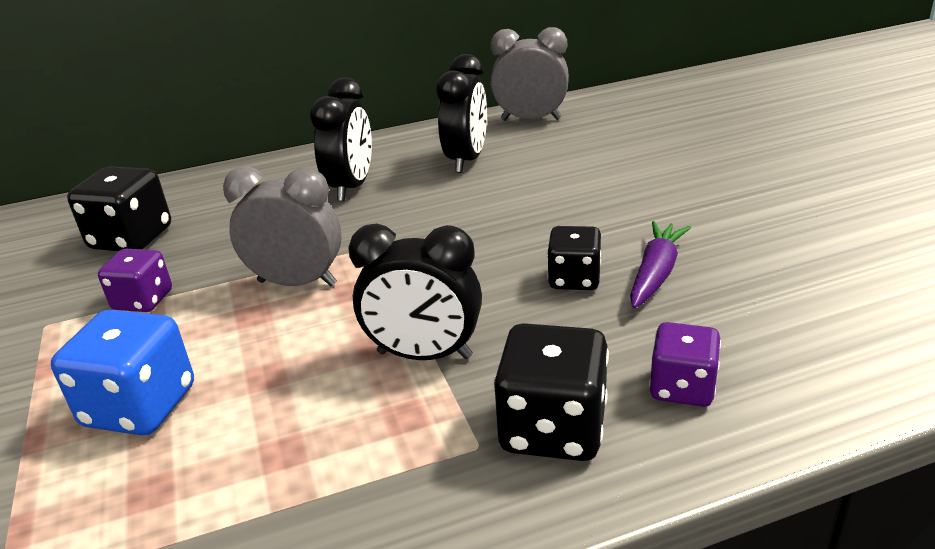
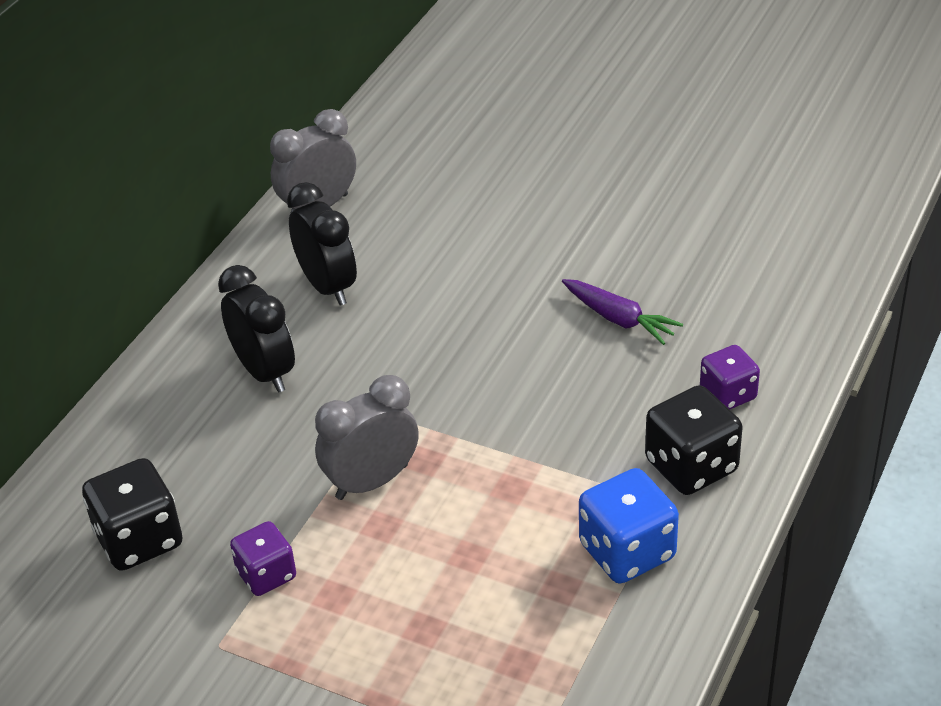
camera: 45 degrees left, 10 degrees up
(140, 406) = (417, 633): blue dice -> blue dice (627, 551)
(424, 355) = (552, 472): black clock -> none
(574, 279) = (572, 355): black dice -> none
(656, 273) = (619, 319): purple carrot -> purple carrot turned 150 degrees clockwise

